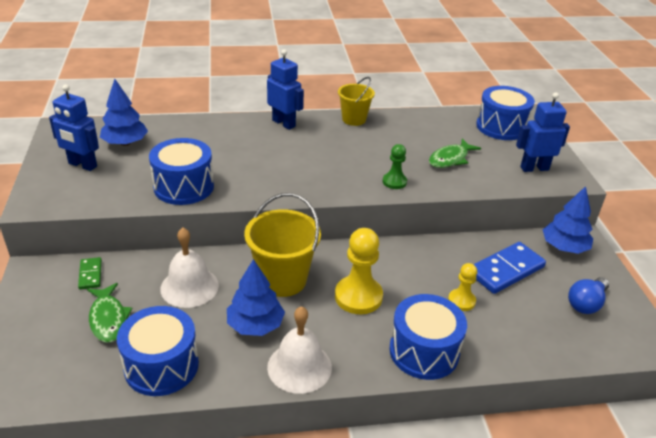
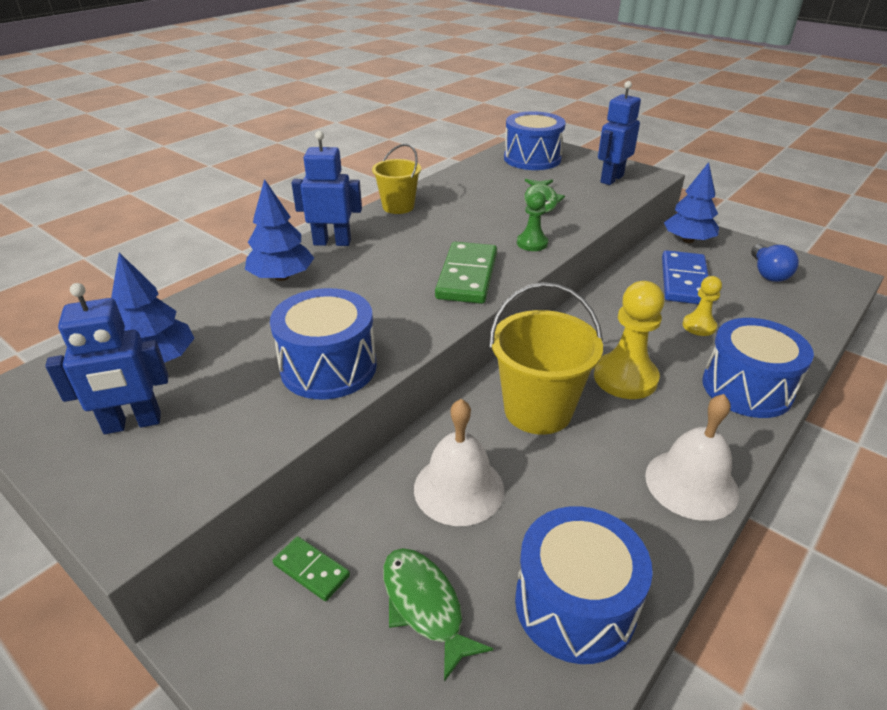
camera: 40 degrees left, 0 degrees up
(108, 319) = (424, 606): green fish -> green fish turned 150 degrees counterclockwise
(255, 325) = (589, 476): blue tree -> blue tree (282, 277)
(322, 180) = (467, 276): none -> green domino

